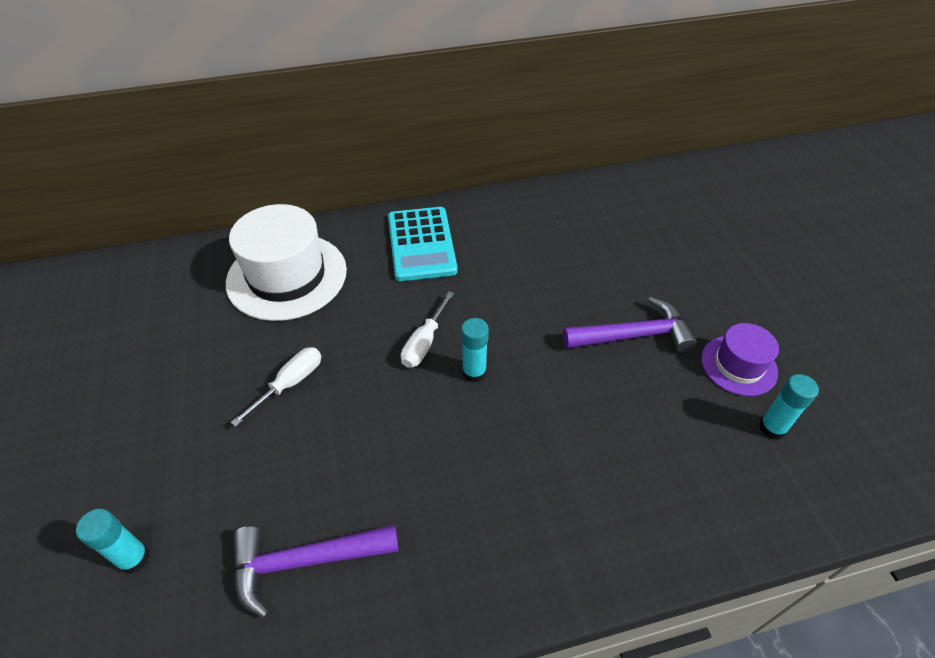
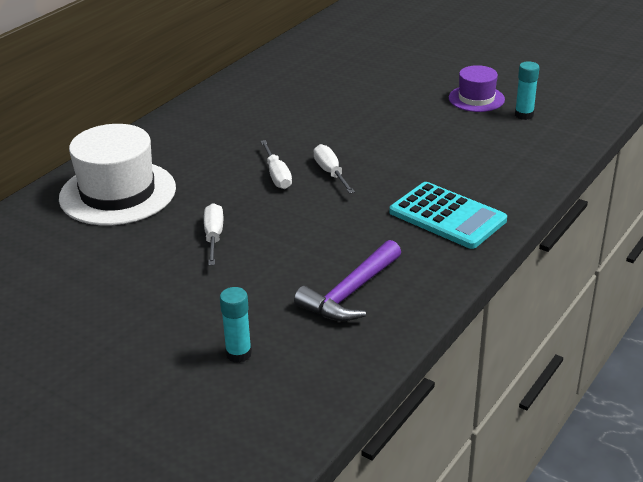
camera: 40 degrees left, 15 degrees down
(421, 244) = (197, 133): turquoise calculator -> turquoise calculator (447, 216)
(474, 372) = (330, 172): turquoise glue stick -> white screwdriver
(633, 335) = (402, 113): purple hammer -> none

